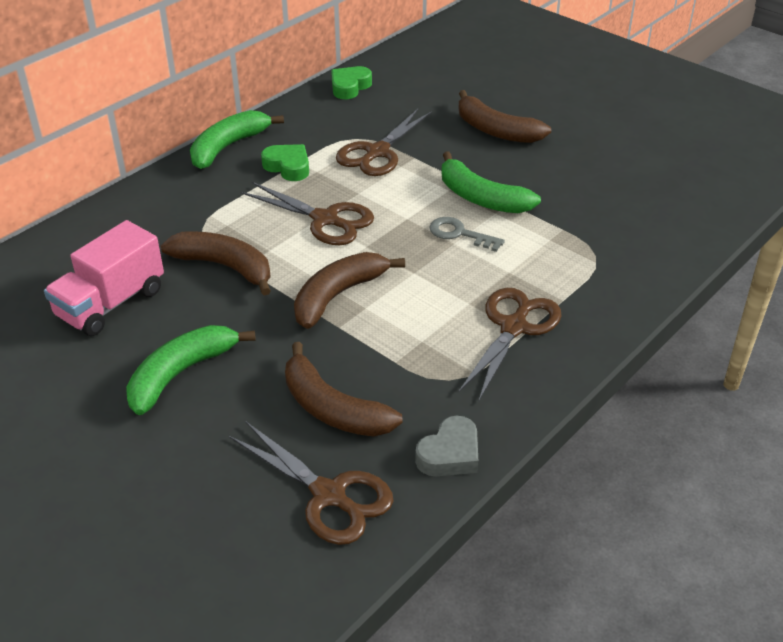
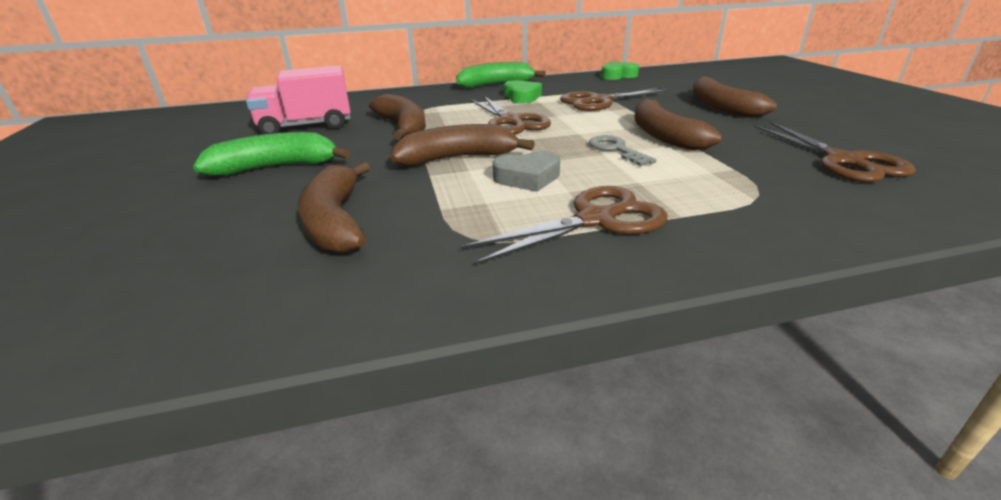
camera: 35 degrees right, 10 degrees down
(329, 495) = (216, 284): brown scissors -> brown scissors (843, 161)
(450, 454) = (378, 300): grey heart -> grey heart (527, 178)
(481, 198) = (663, 135): green banana -> brown banana

